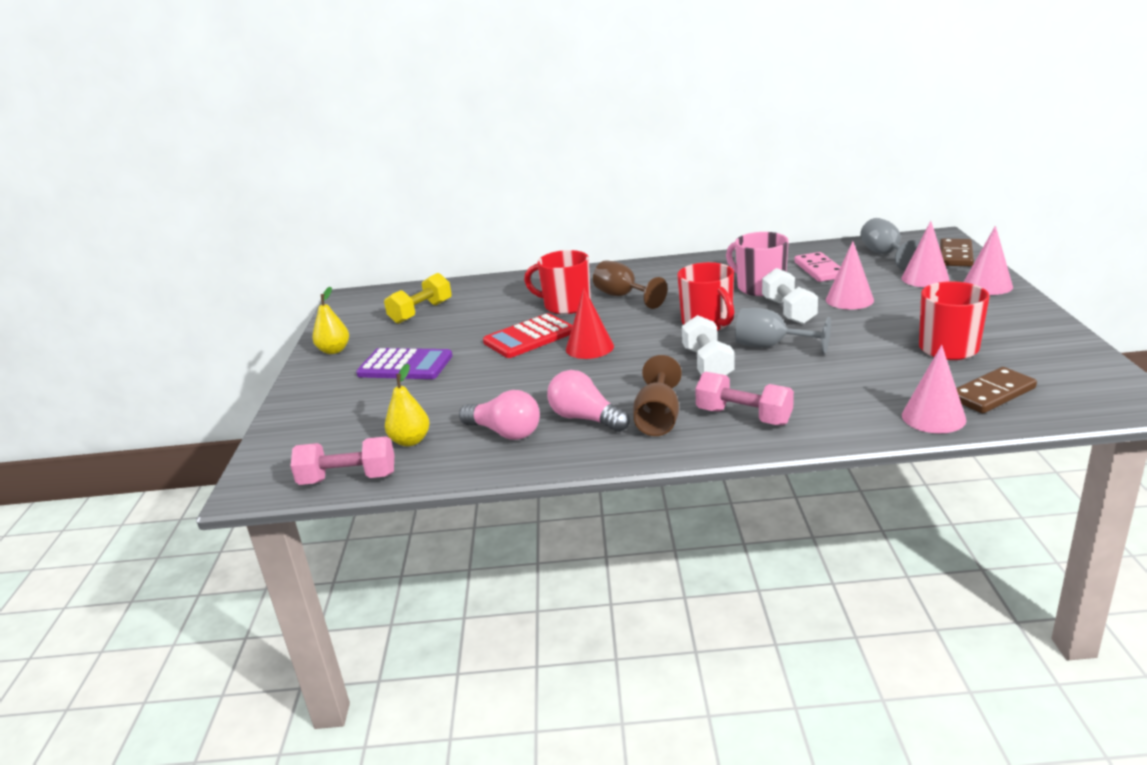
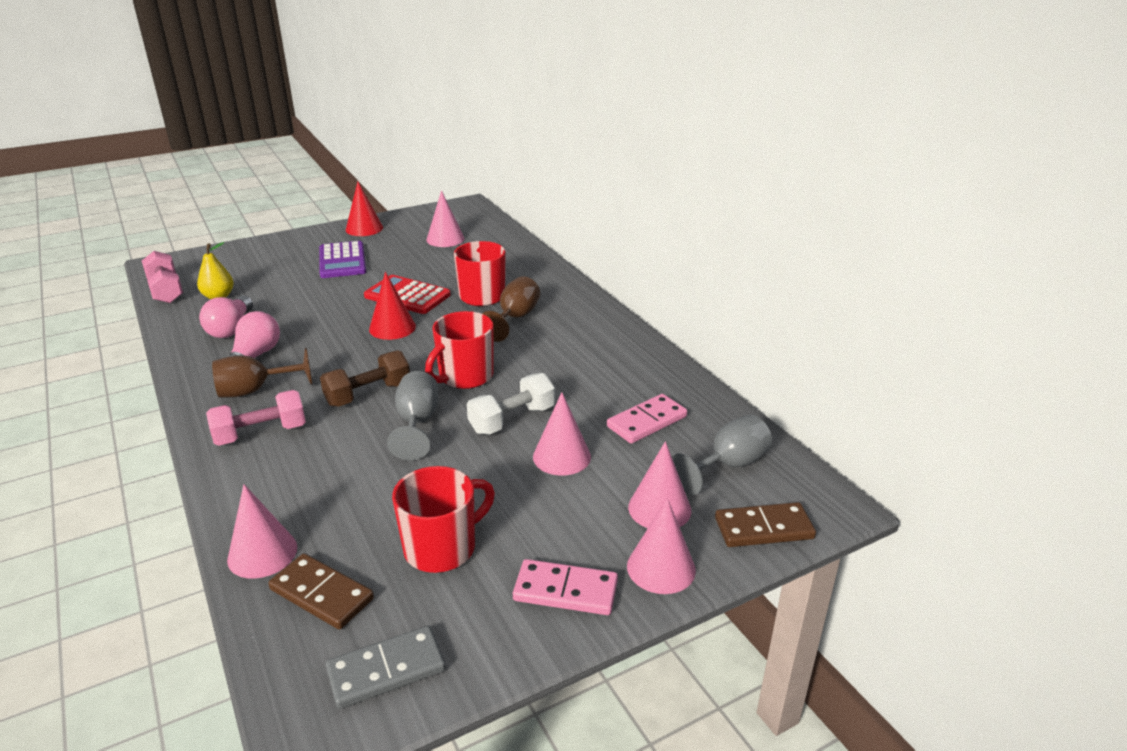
camera: 60 degrees right, 5 degrees up
(334, 350) = (364, 228): yellow pear -> red cone
(421, 312) = (445, 239): yellow dumbbell -> pink cone
(707, 364) = (368, 394): white dumbbell -> brown dumbbell
(744, 416) = (260, 433): pink dumbbell -> pink dumbbell turned 60 degrees clockwise
(759, 287) = (573, 390): pink mug -> none
(1004, 313) = (565, 590): none -> pink domino
(1077, 374) = (386, 670): none -> grey domino

